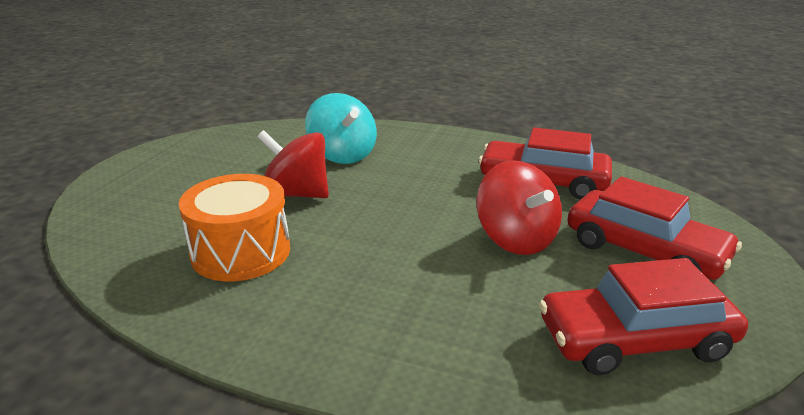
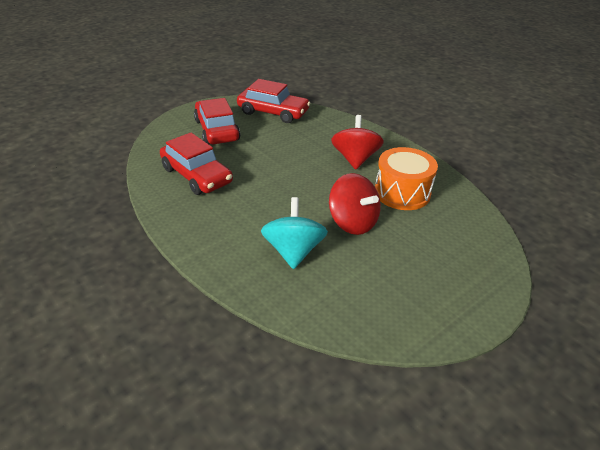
camera: 150 degrees left, 10 degrees up
(515, 239) = (261, 153): red spinning top -> red spinning top (355, 159)

